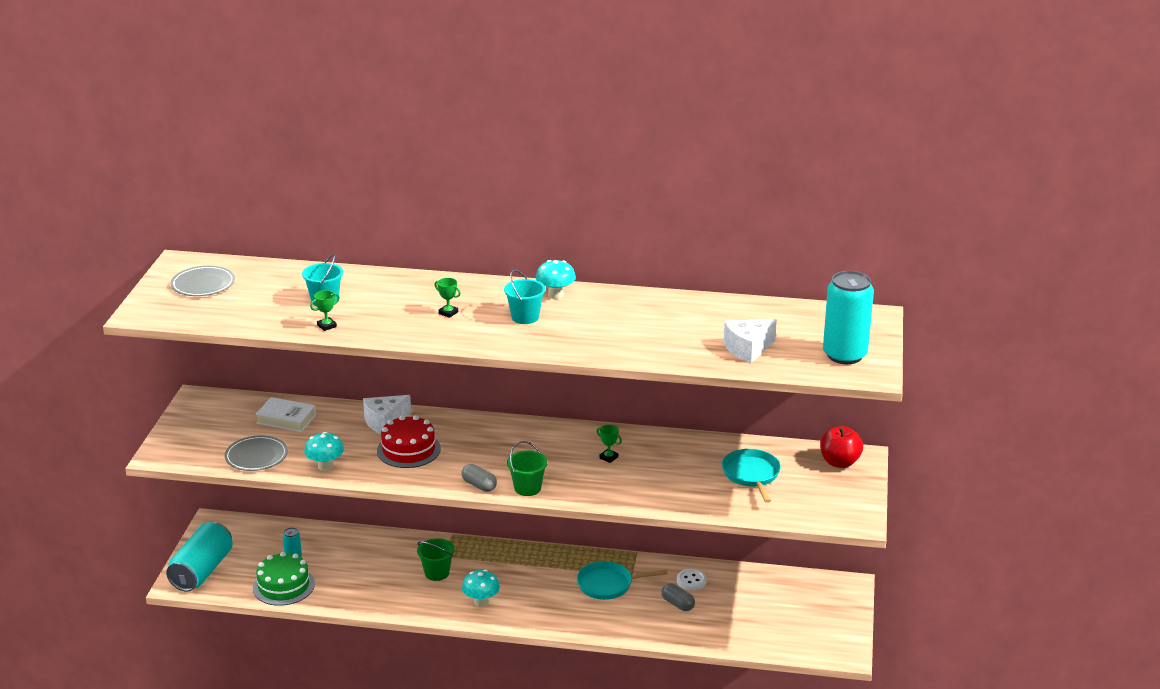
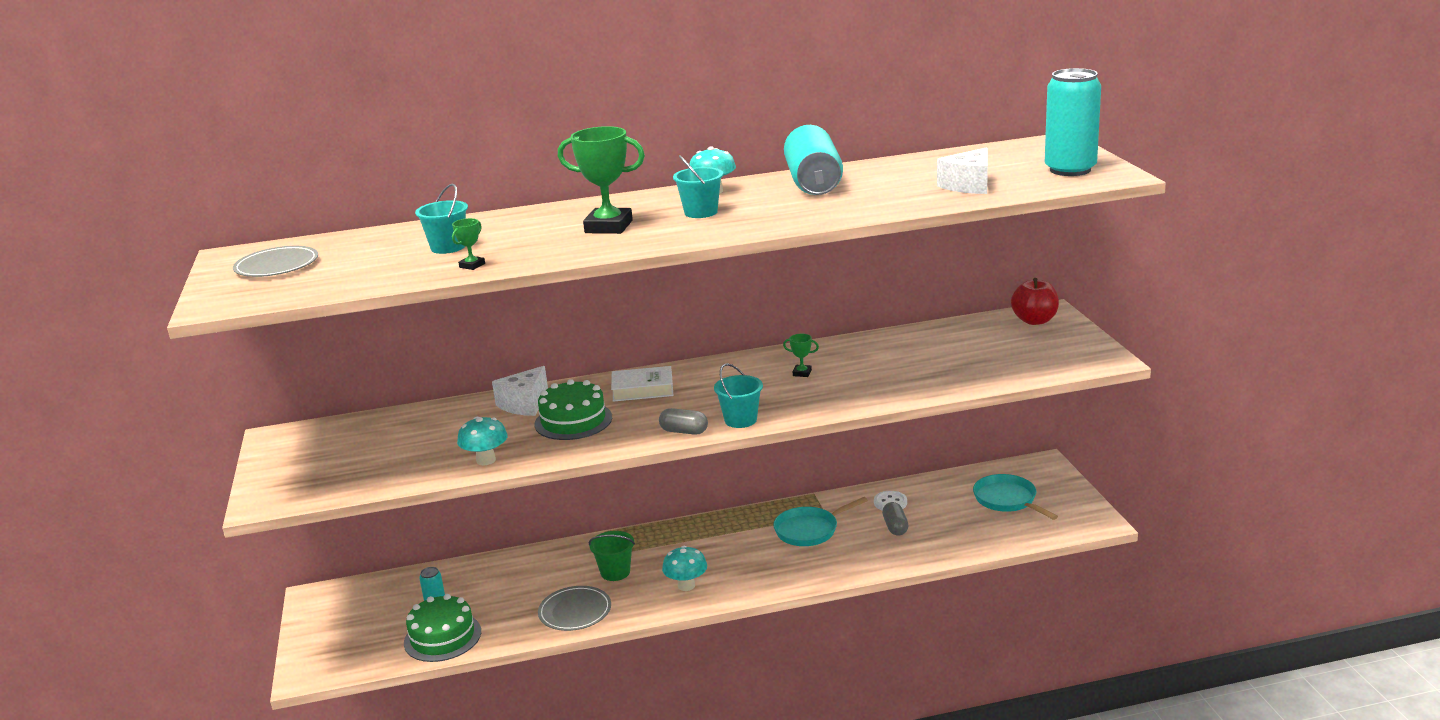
camera: 20 degrees left, 5 degrees down
(202, 571) = (329, 651): turquoise can -> turquoise can (813, 183)
(256, 456) = (391, 472): grey plate -> grey plate (575, 611)
(286, 419) = (402, 429): white book -> white book (642, 389)
(408, 450) = (573, 421): red cake -> green cake
(448, 313) = (608, 227): green trophy -> green trophy, size x2.22
(527, 488) = (740, 420): green bucket -> turquoise bucket
(677, 604) = (895, 527): grey capsule -> grey capsule turned 60 degrees clockwise
(751, 475) = (961, 350): turquoise pan -> turquoise pan (1007, 500)

